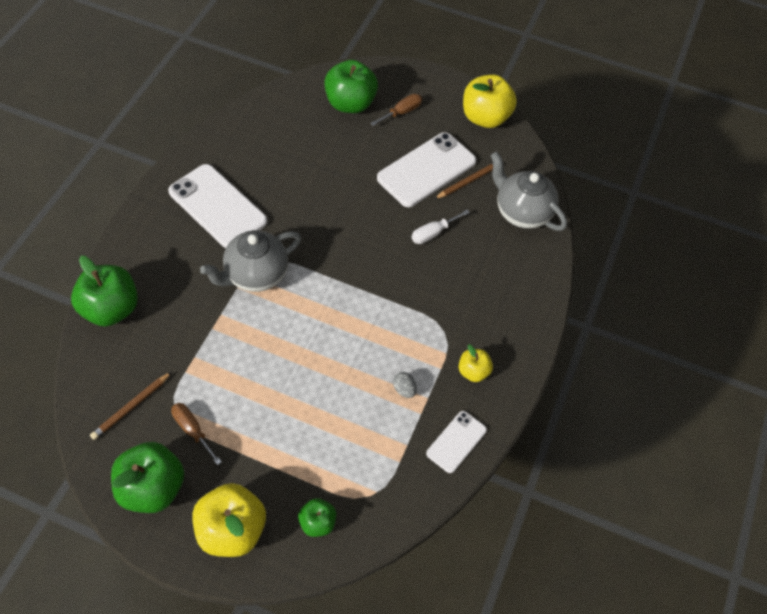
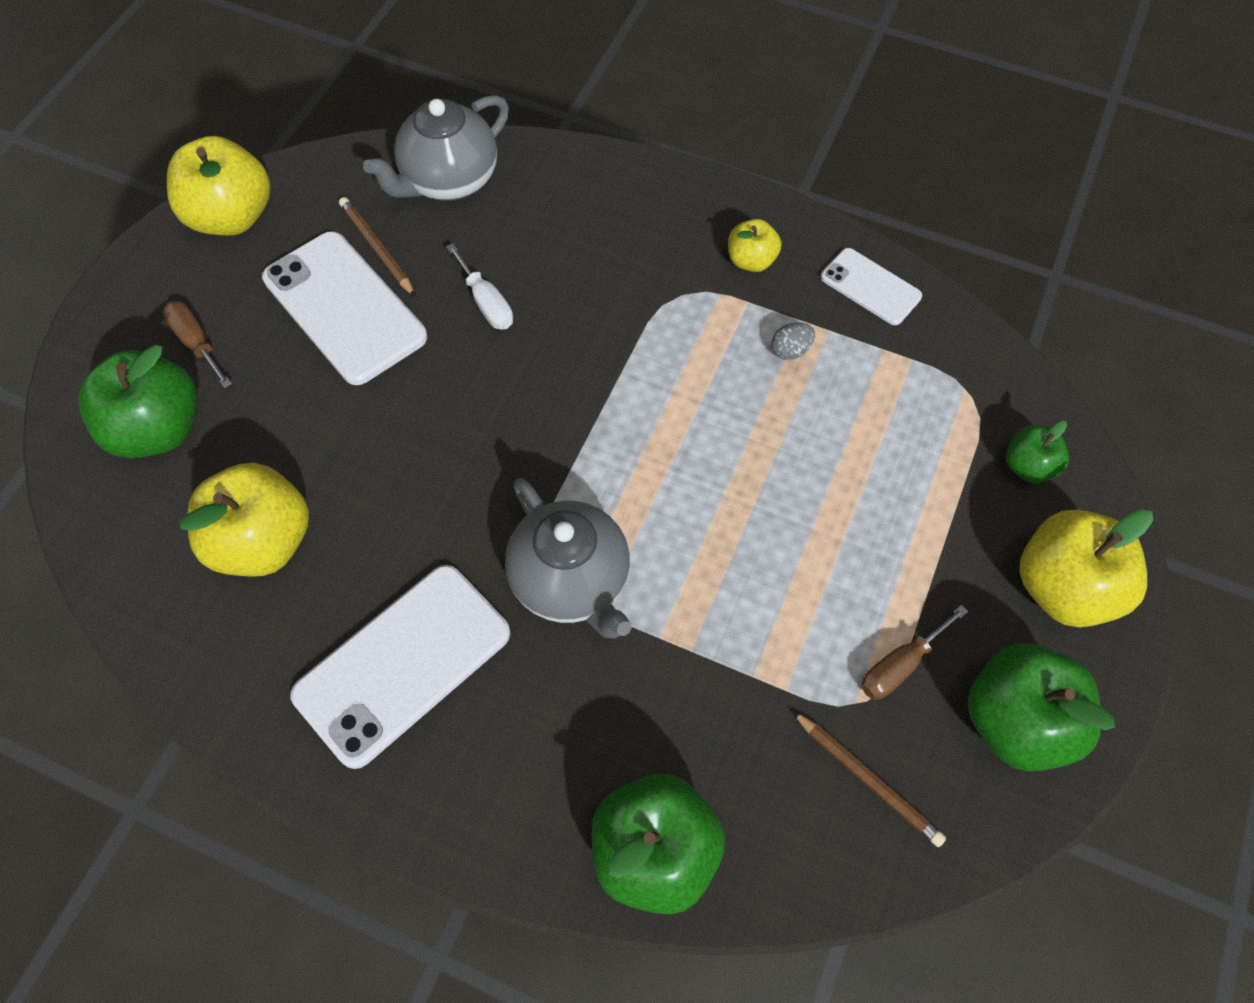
camera: 85 degrees left, 5 degrees up
(286, 149) = (263, 541): none -> yellow apple

